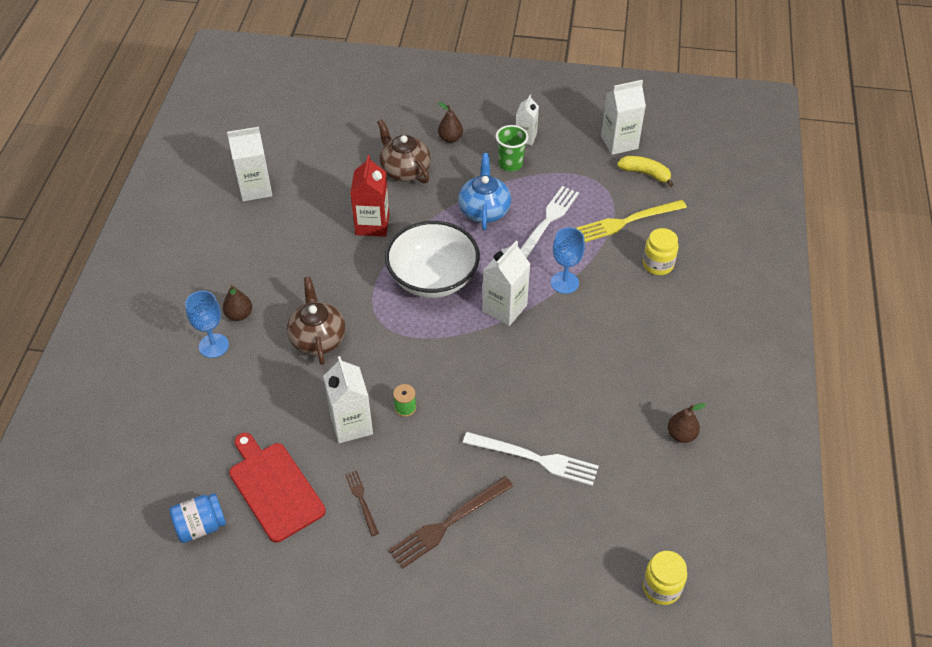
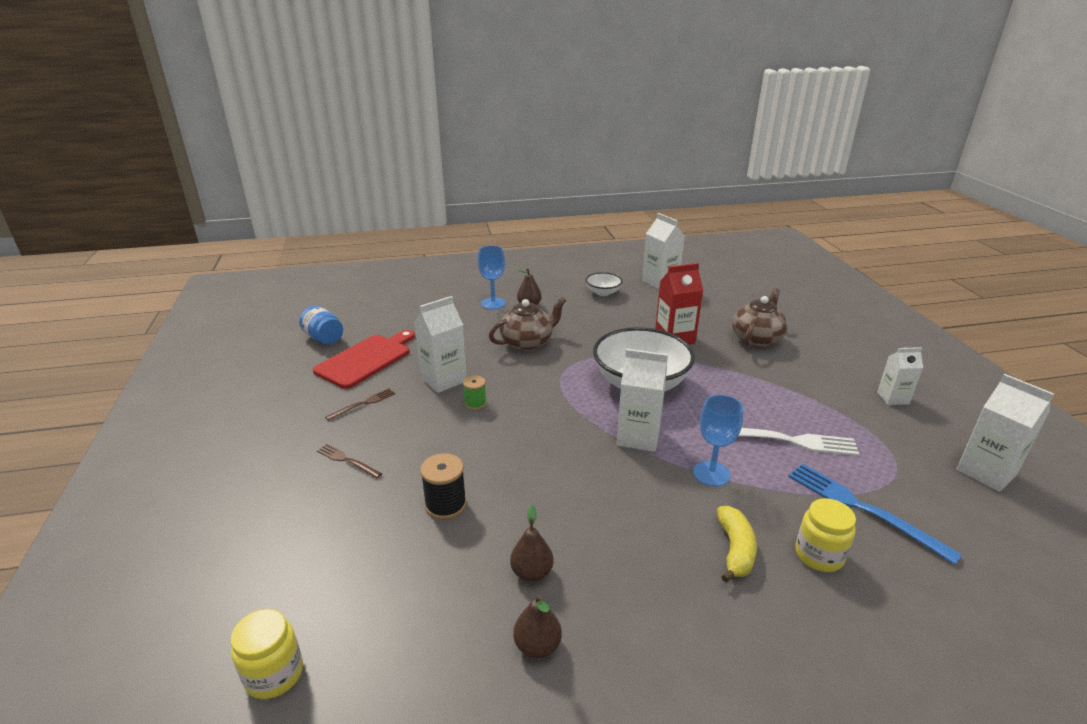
camera: 70 degrees right, 20 degrees down
(249, 243) = (603, 292): none -> white bowl
(448, 523) = (347, 460): brown fork -> brown fork, size x0.54
(450, 138) = (828, 353): brown pear -> brown pear (532, 572)
(484, 210) = (758, 394): blue teapot -> none
(510, 164) = (841, 396): green cup -> none
(535, 459) = (445, 505): white fork -> black spool
(627, 221) = (862, 508): yellow fork -> blue fork
(645, 174) = (964, 508): yellow banana -> yellow banana (735, 550)

